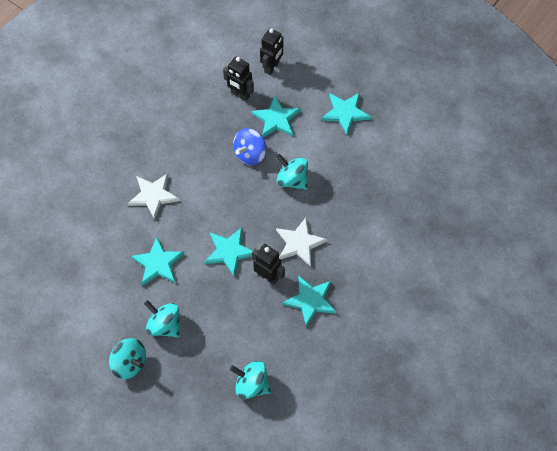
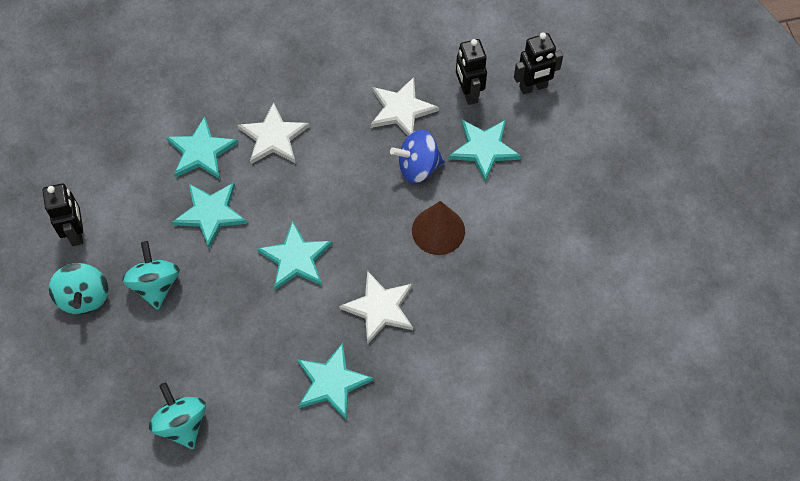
camera: 40 degrees right, 0 degrees up
(211, 129) = (401, 110): none -> white star
(267, 276) = (310, 318): black robot -> black robot (76, 233)
(292, 180) = (438, 230): turquoise spinning top -> brown cone
(345, 113) = (571, 199): turquoise star -> turquoise star (201, 151)

